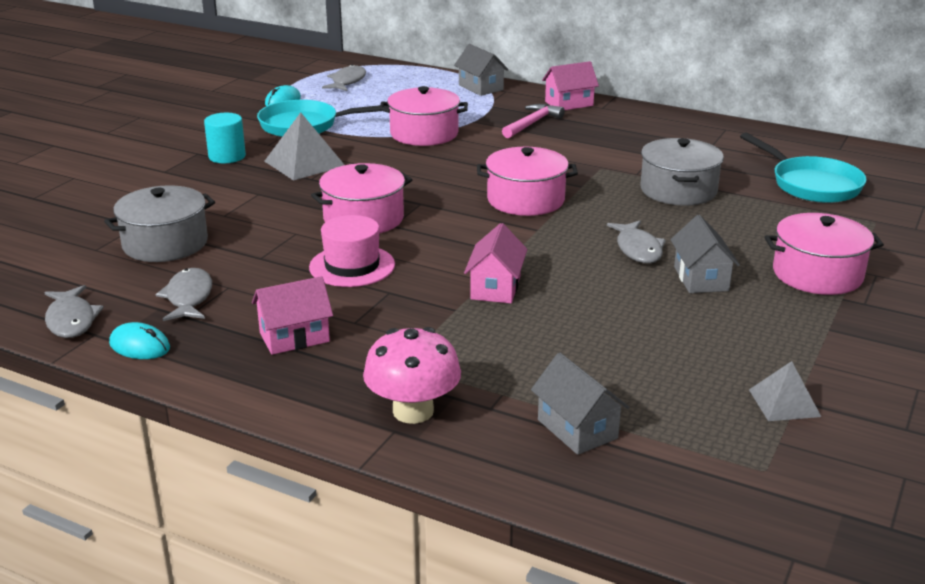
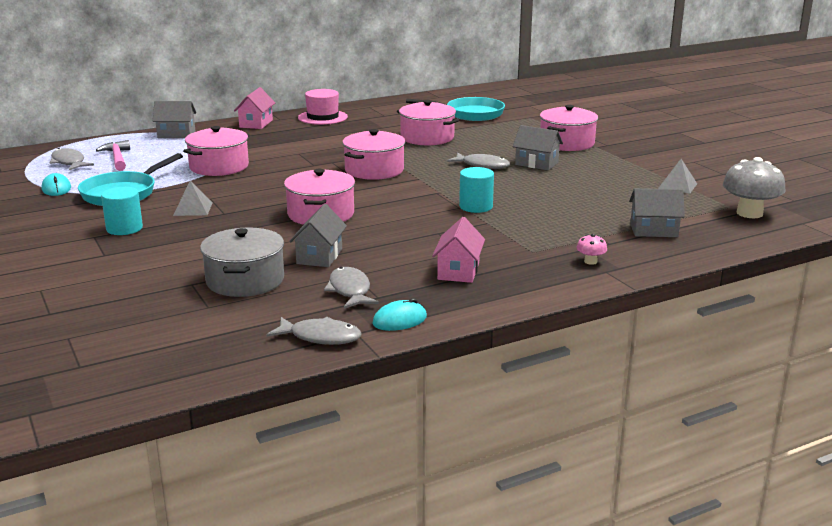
camera: 55 degrees left, 5 degrees down
(188, 297) = (350, 290): grey fish -> grey fish turned 45 degrees clockwise
(256, 255) = (319, 256): none -> grey house
(304, 163) = (193, 209): grey pyramid -> grey pyramid, size x0.63
(352, 266) = (385, 233): pink hat -> pink hat (322, 117)
(413, 411) = (590, 261): pink mushroom -> pink mushroom, size x0.46
(495, 288) = (476, 207): pink house -> turquoise cylinder
(532, 123) = (266, 139): pink hammer -> pink hammer (117, 158)
(678, 190) = (427, 137): grey pot -> pink pot
(761, 495) = (749, 213): none -> grey mushroom

